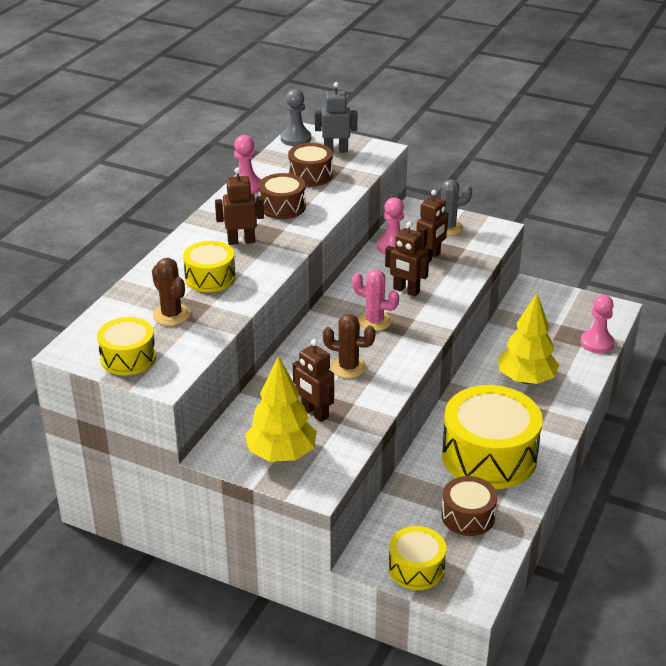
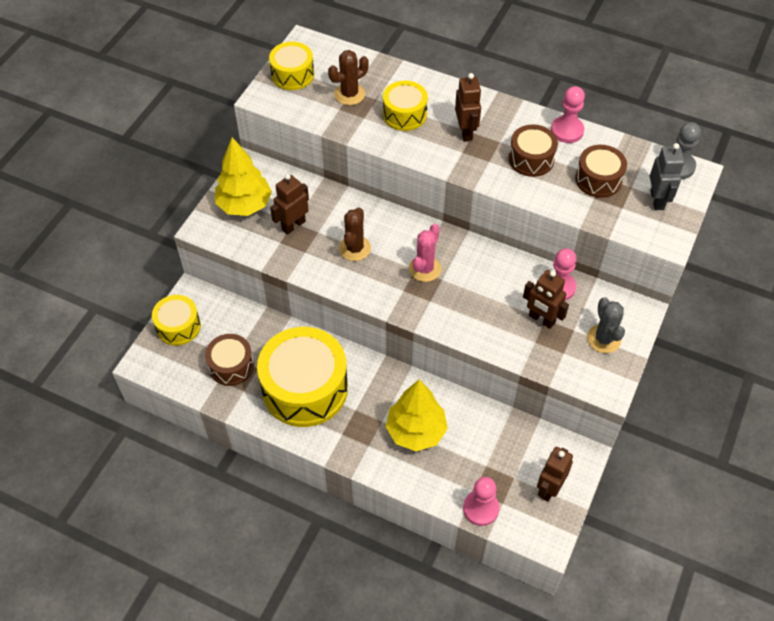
camera: 90 degrees right, 20 degrees up
(406, 291) = (477, 295): brown robot -> brown robot (549, 488)

